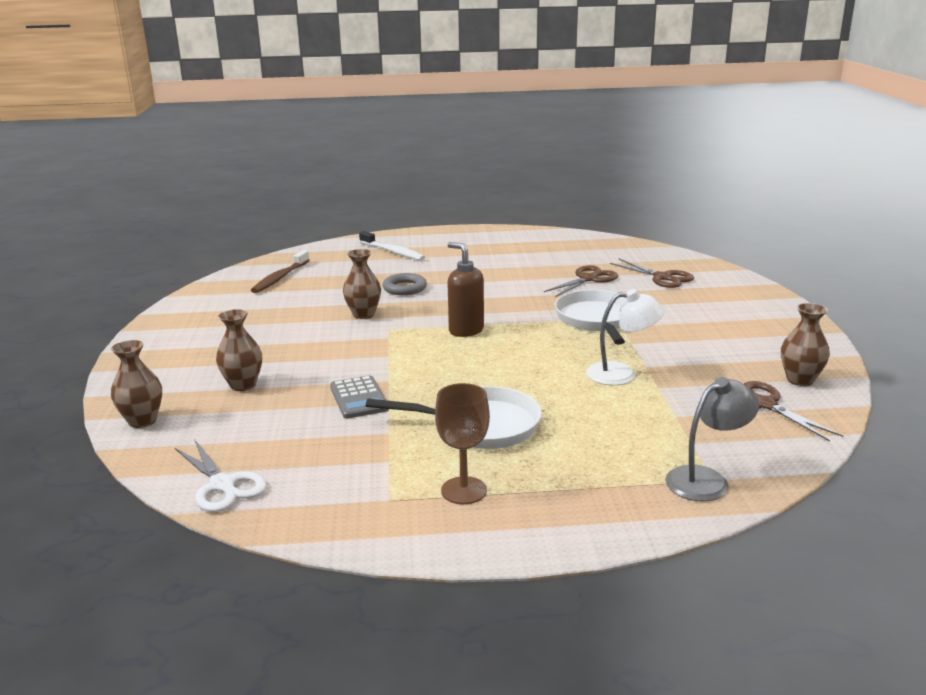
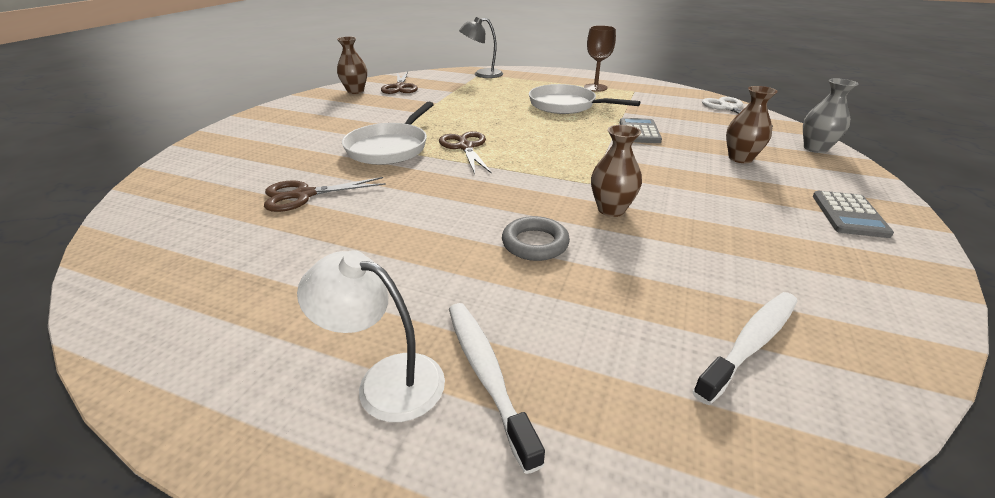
camera: 155 degrees left, 10 degrees up
(142, 421) = (815, 148): brown vase -> grey vase
(174, 348) = (849, 215): none -> grey calculator
(280, 278) = (750, 343): brown toothbrush -> white toothbrush
(466, 330) = (515, 164): brown soap dispenser -> none
(622, 374) = (444, 111): white lamp -> white lamp (386, 380)
(662, 277) = (235, 176): brown scissors -> brown scissors (465, 147)

